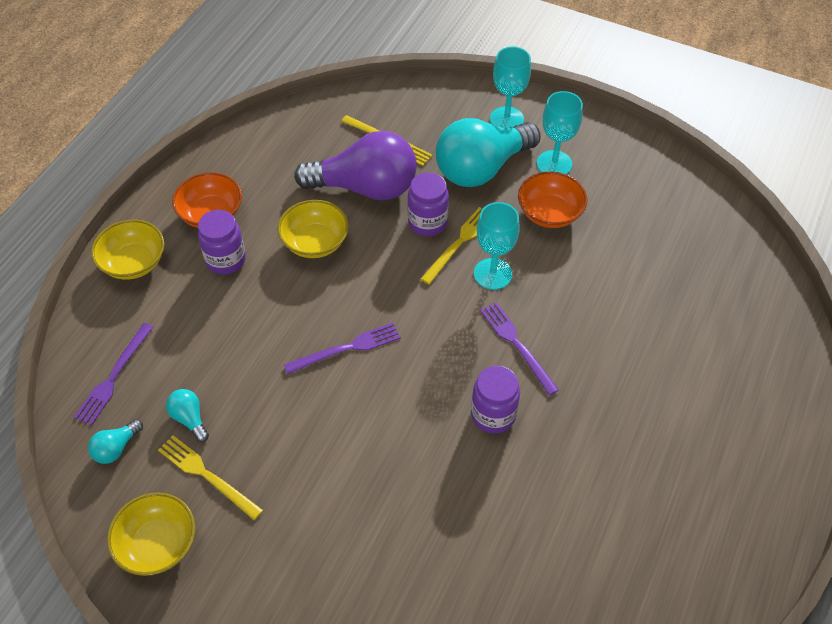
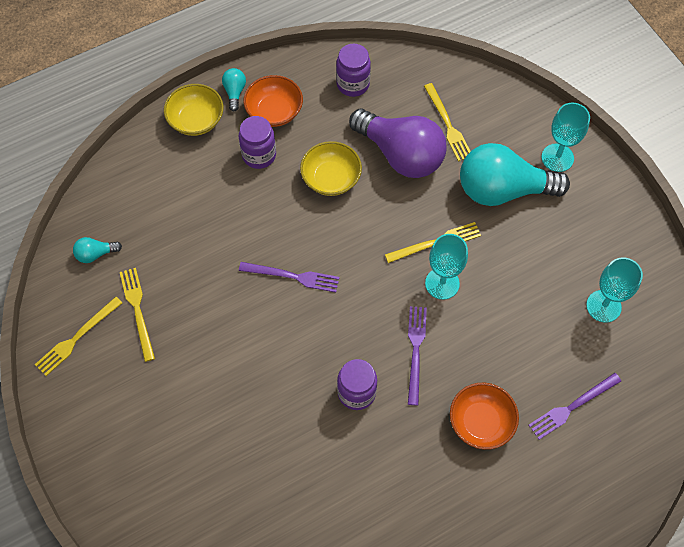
camera: 35 degrees right, 10 degrees up
(114, 376) = (127, 200): purple fork -> purple fork (572, 407)
(157, 544) = (77, 338): yellow bowl -> yellow fork
(189, 419) = (154, 262): turquoise light bulb -> turquoise light bulb (235, 92)
(427, 222) = (425, 211): purple jar -> purple jar (353, 84)
(549, 213) = (526, 260): orange bowl -> orange bowl (481, 422)
(554, 164) = (565, 219): turquoise goblet -> turquoise goblet (603, 306)

